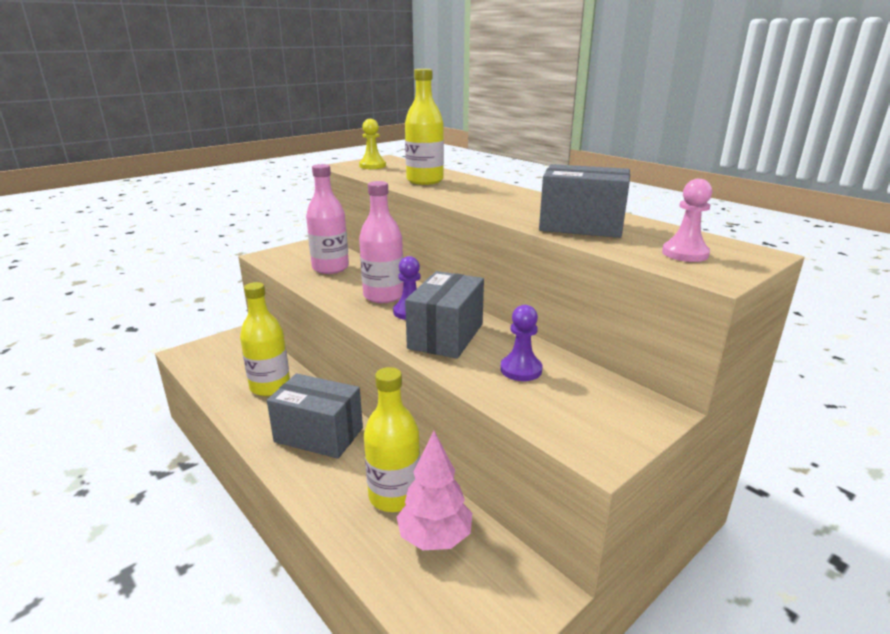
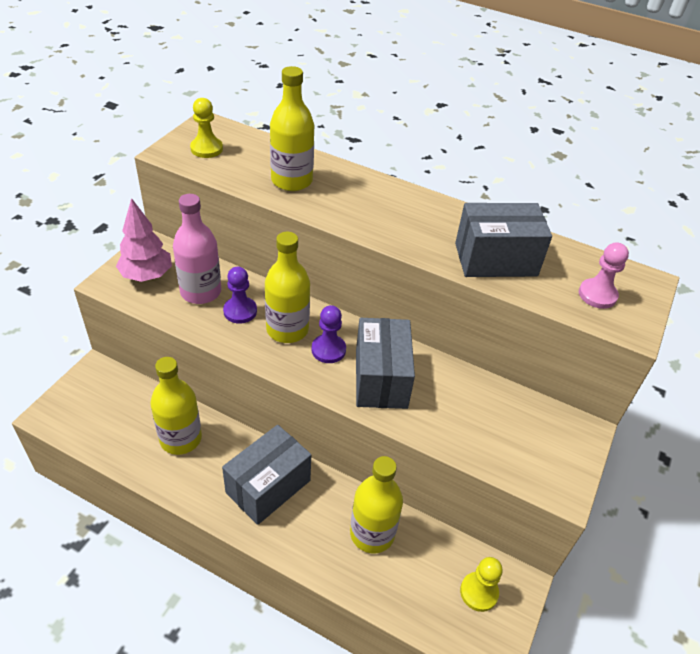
camera: 25 degrees left, 20 degrees up
(319, 435) = (268, 486): grey box -> grey box turned 45 degrees counterclockwise
(383, 296) = (287, 329): pink bottle -> yellow bottle
(435, 538) = (424, 564): pink tree -> pink tree (147, 276)
(484, 584) = (479, 592): none -> yellow pawn
(521, 369) = (466, 409): purple pawn -> purple pawn (240, 311)

